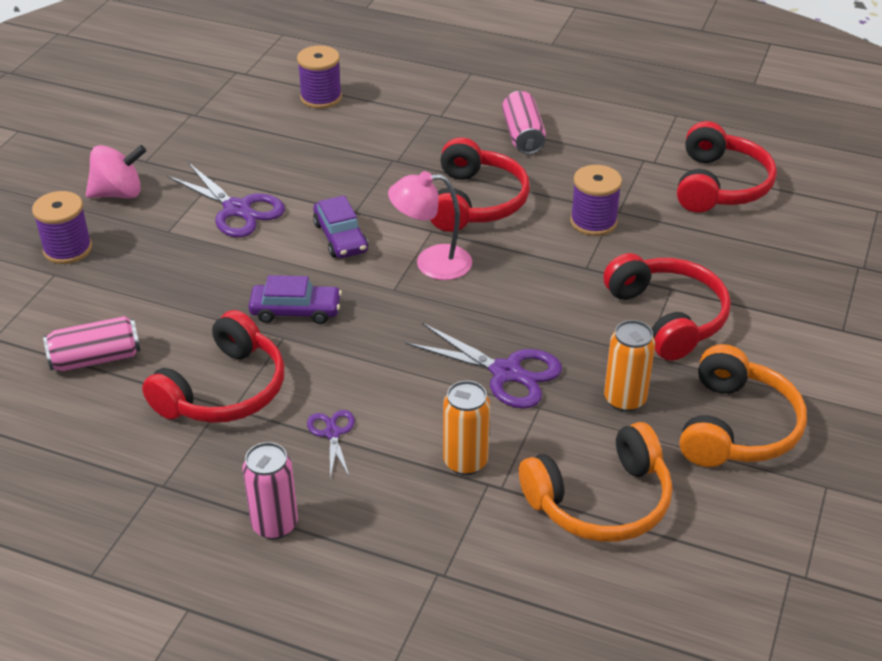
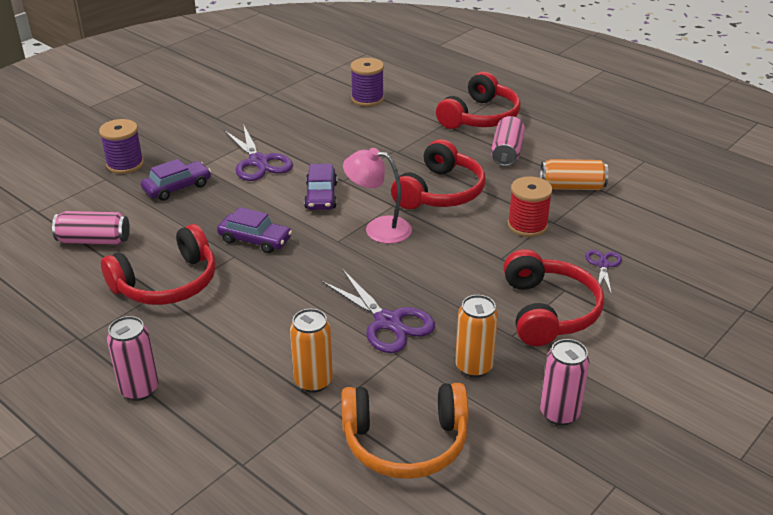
camera: 20 degrees right, 5 degrees down
(119, 193) = (184, 135): pink spinning top -> none
(156, 265) = (177, 187): none -> purple car
(332, 433) = (225, 333): purple scissors -> purple scissors (603, 265)
(593, 222) = (527, 225): purple spool -> red spool
(616, 164) = (572, 187): none -> orange can
(719, 185) = (652, 220): red headphones -> red headphones (480, 117)
(736, 427) = (559, 413): orange headphones -> pink can

